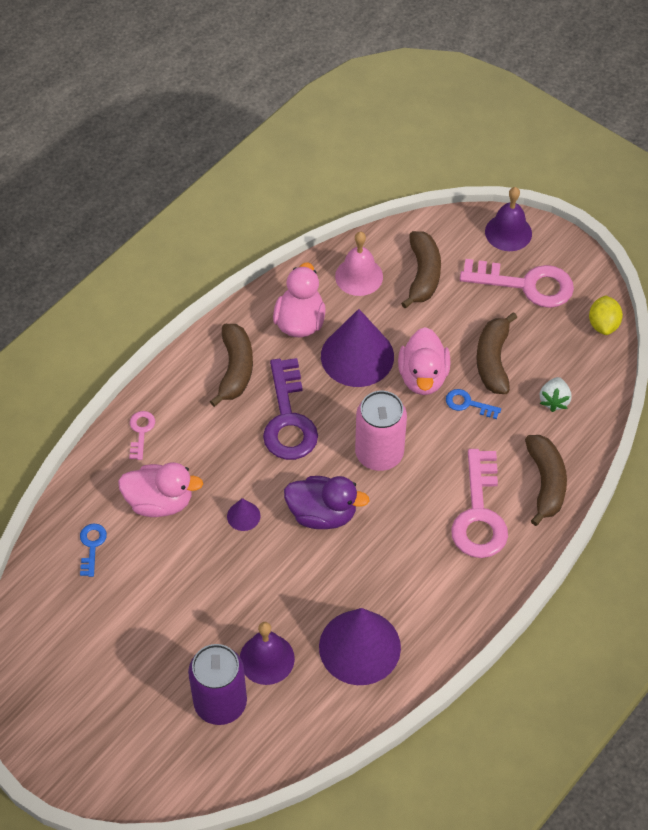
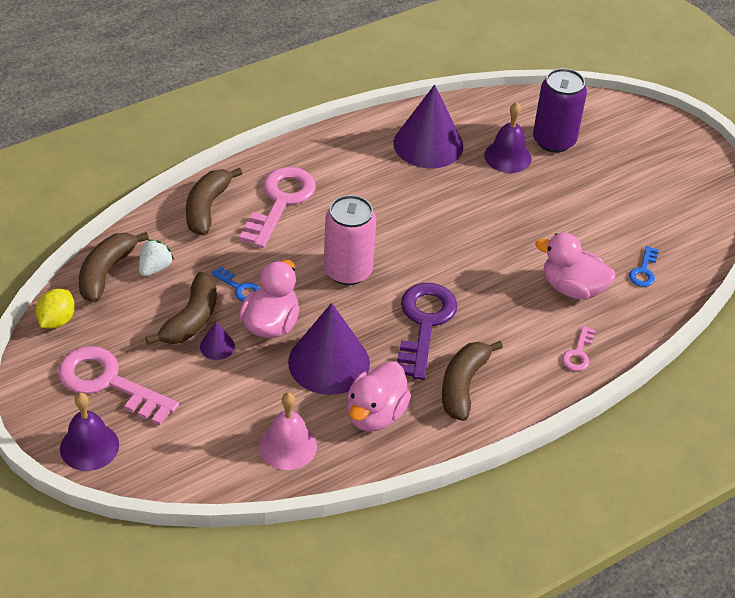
camera: 165 degrees left, 10 degrees down
(243, 516) = (496, 256): purple cone -> purple cone (217, 346)
(322, 514) = (422, 239): purple duck -> none
(423, 275) = (214, 426): brown banana -> brown banana (106, 272)

